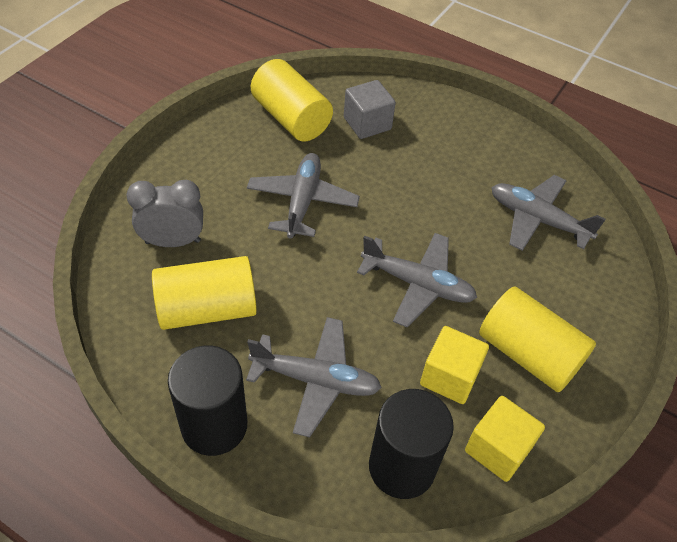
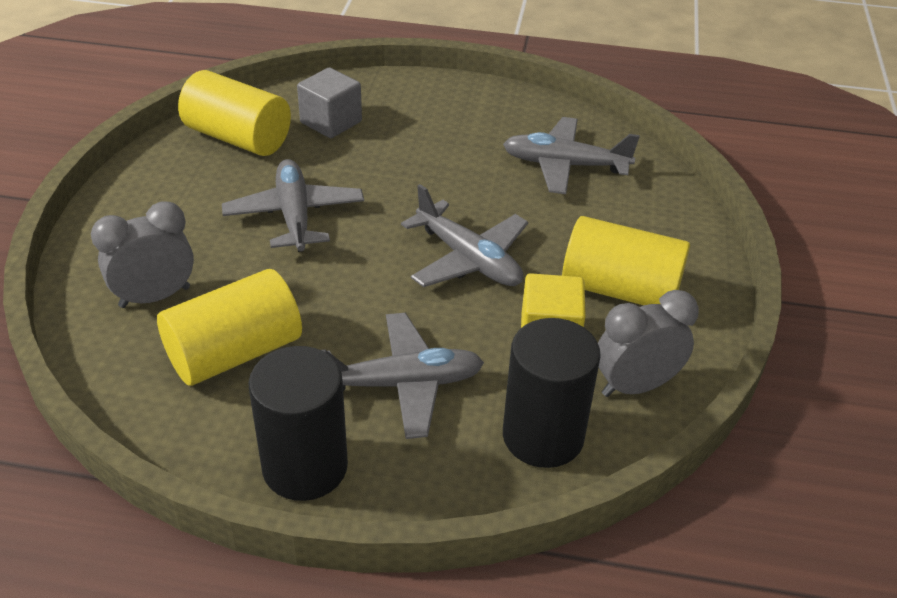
camera: 20 degrees left, 10 degrees down
(417, 284) = (468, 259): grey plane -> grey plane turned 45 degrees clockwise
(498, 449) = (635, 386): yellow cube -> grey clock

